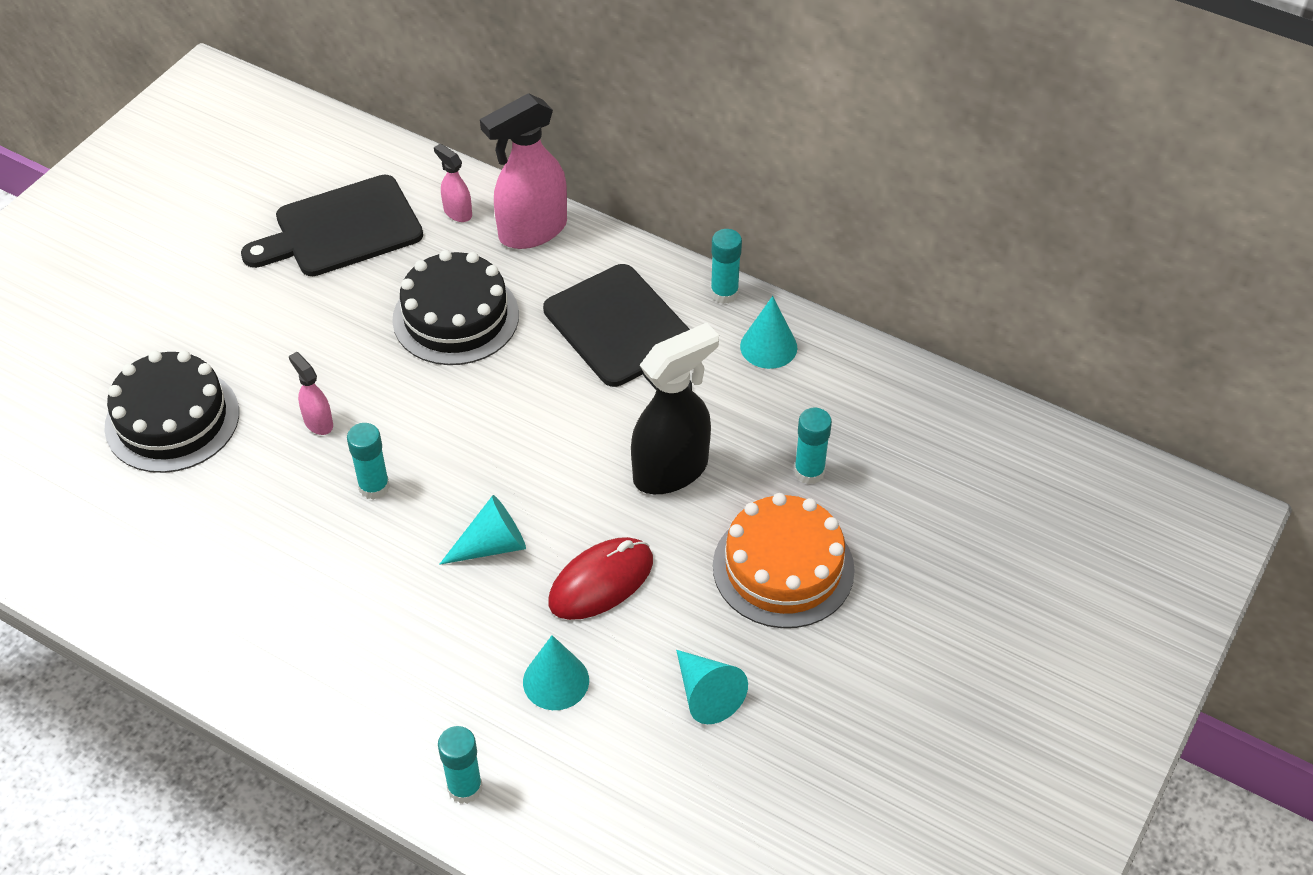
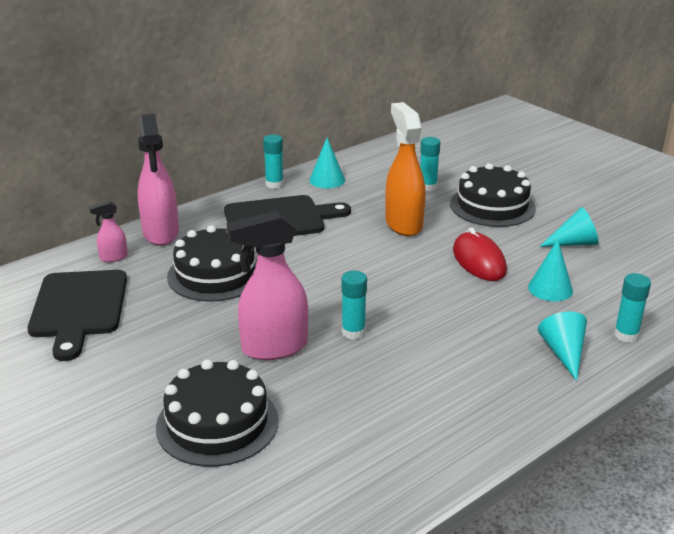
camera: 70 degrees left, 20 degrees down
(318, 422) = (273, 348): pink spray bottle -> pink spray bottle, size x2.08
(492, 545) = (431, 293): turquoise cone -> turquoise cone (563, 353)
(671, 470) = (403, 224): black spray bottle -> orange spray bottle
(783, 568) = (492, 206): orange cake -> black cake

